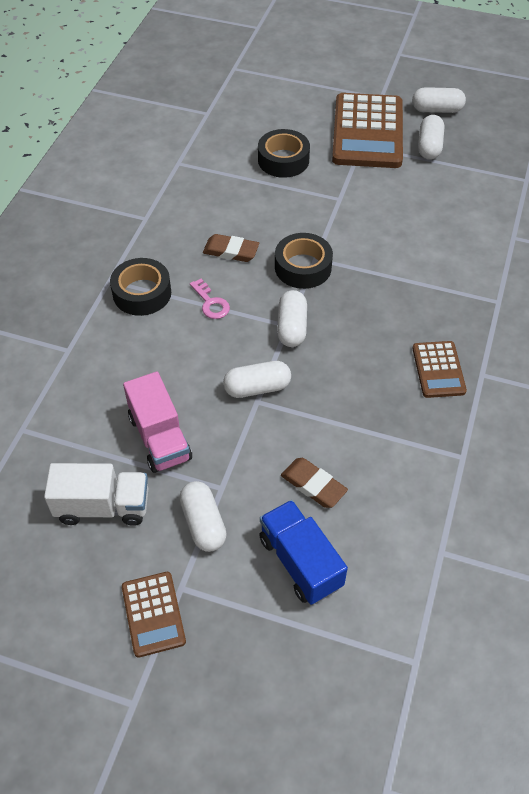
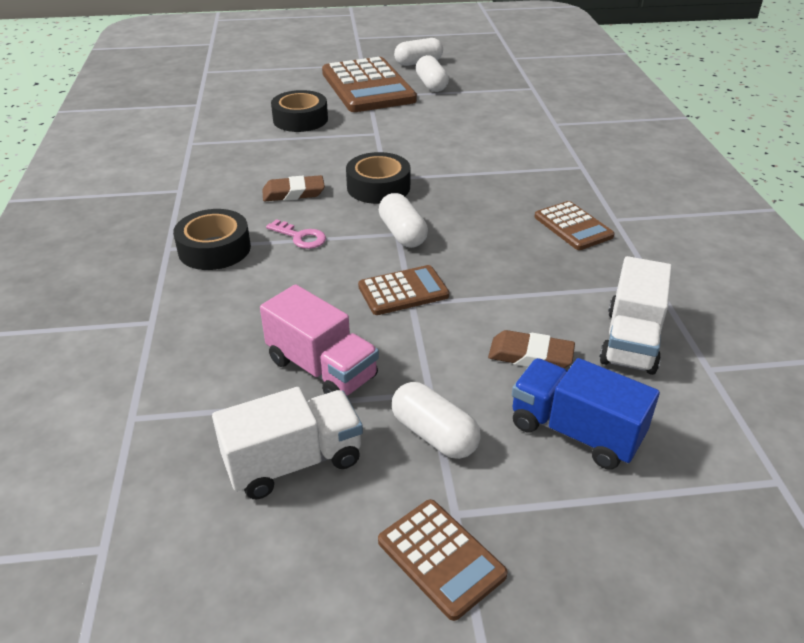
camera: 25 degrees left, 15 degrees down
(257, 388) = (403, 291): white capsule -> brown calculator
(399, 503) = (631, 341): none -> white truck

